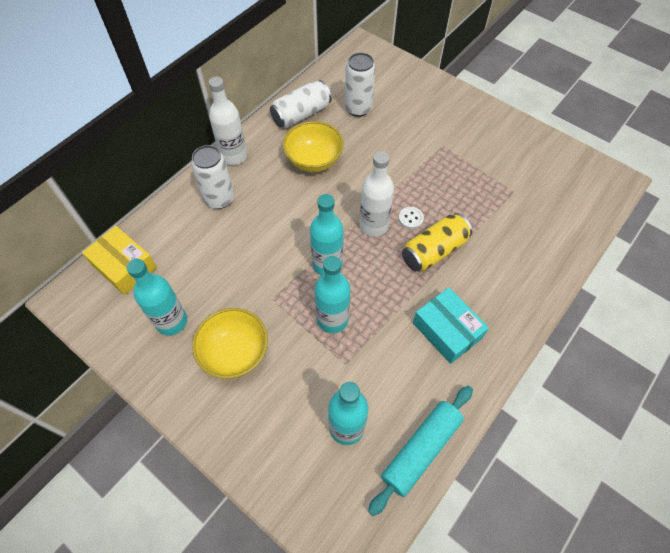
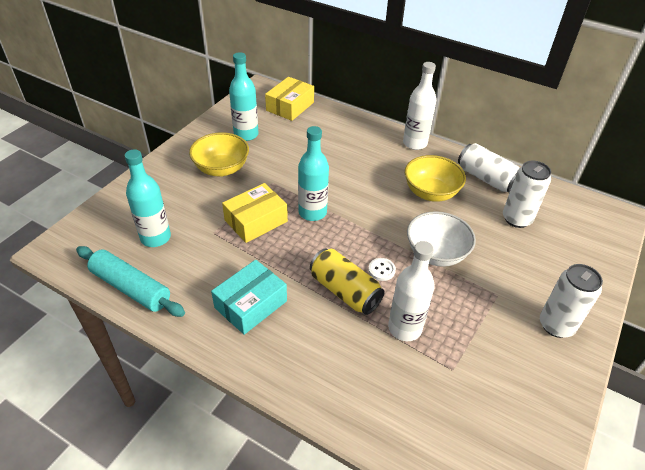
camera: 80 degrees right, 15 degrees down
(219, 199) = (365, 142): white can -> white can (556, 325)
(332, 319) = (256, 221): turquoise bottle -> yellow box
(373, 225) = (364, 241): white bottle -> white bottle (405, 328)
(394, 174) = (436, 253): none -> white bowl

